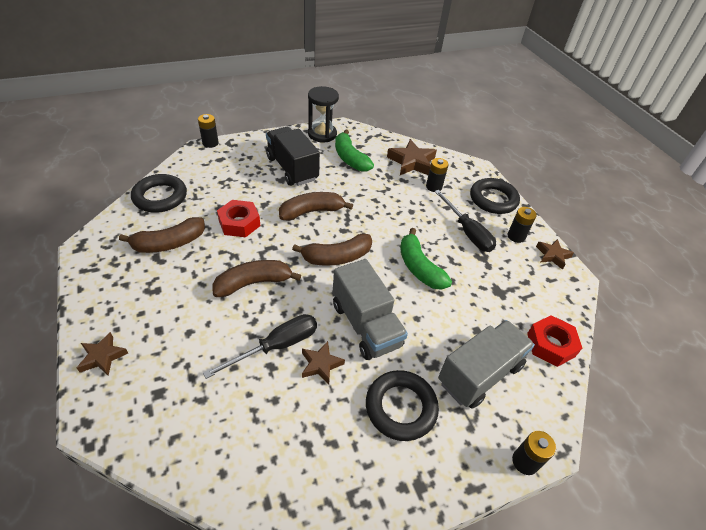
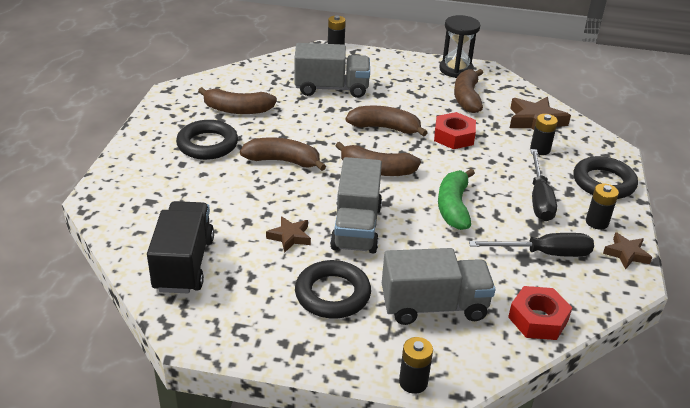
camera: 35 degrees right, 10 degrees down
(102, 357) = (130, 164): brown star -> none
(160, 197) = (257, 75): black ring -> black ring (207, 144)
(238, 187) = (331, 88): none -> grey truck
(239, 223) = (308, 115): red nut -> red nut (454, 136)
(276, 346) = (264, 210): black screwdriver -> black screwdriver (544, 253)
(292, 168) = (397, 89): black truck -> black truck (184, 264)
(350, 158) = (467, 98): green banana -> brown banana

